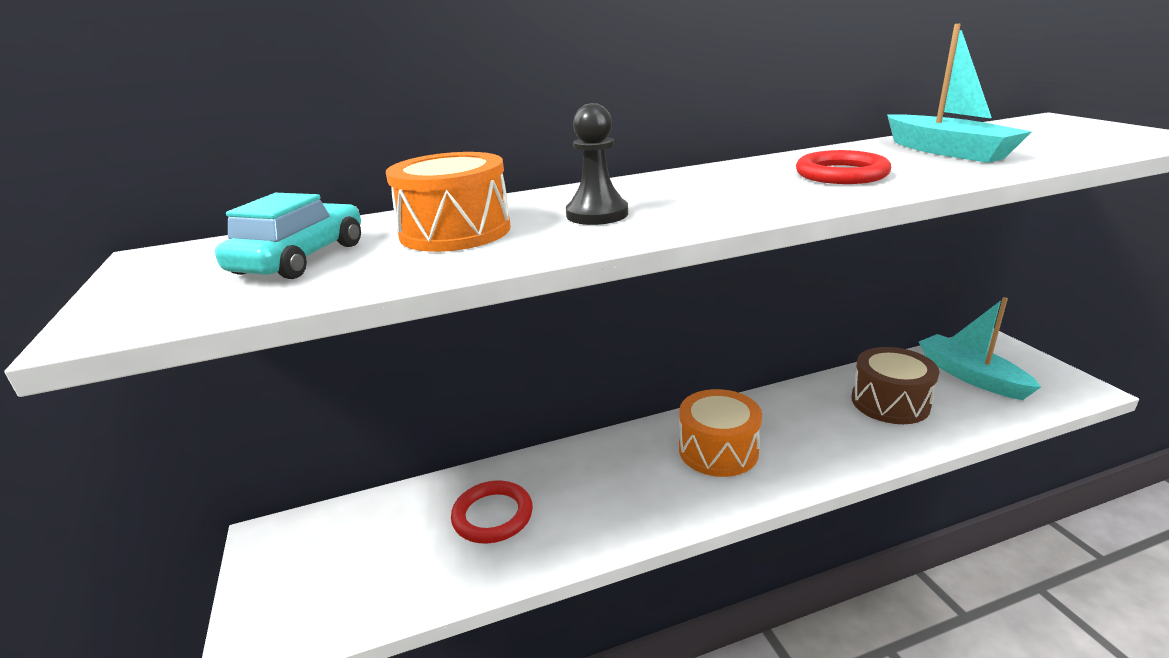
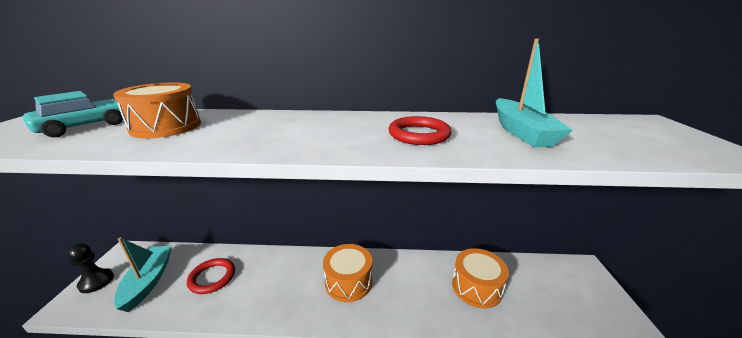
camera: 20 degrees right, 0 degrees up
(597, 214) = (241, 132): black pawn -> black pawn (96, 281)
(890, 402) = (476, 287): brown drum -> orange drum
(970, 376) = (549, 287): turquoise boat -> turquoise boat (148, 281)

